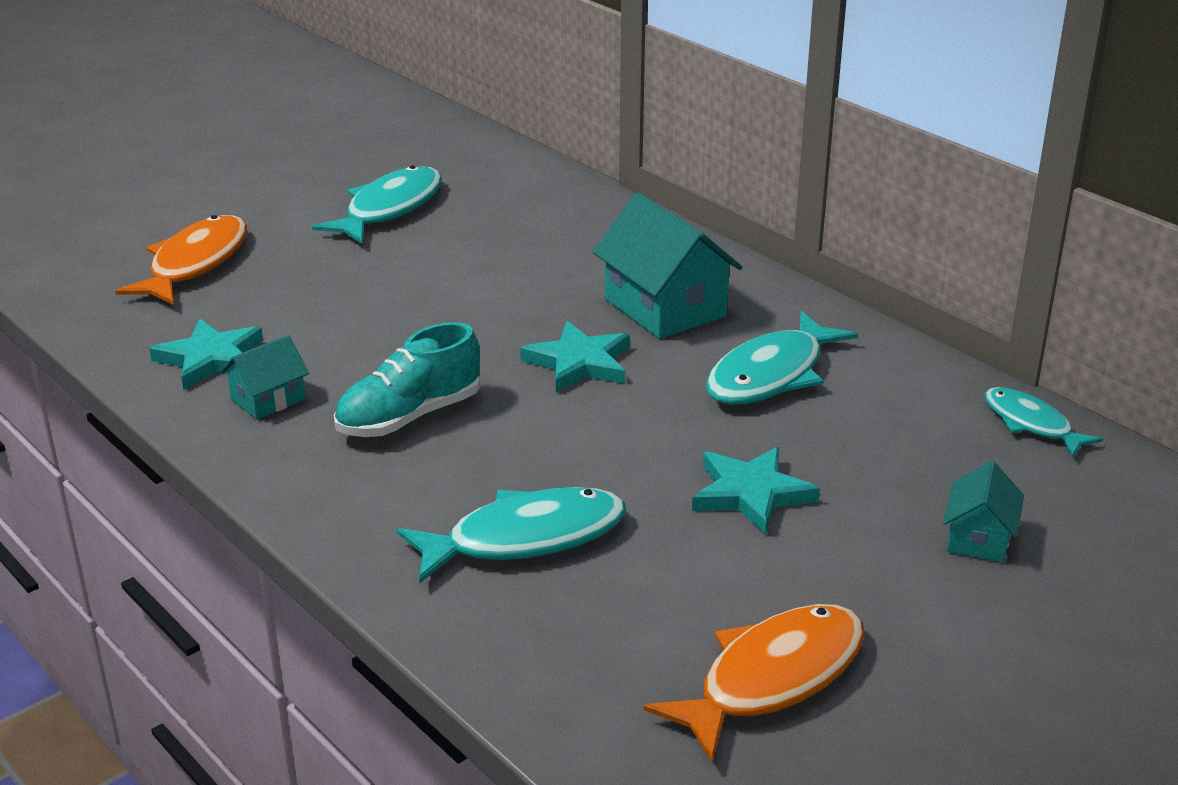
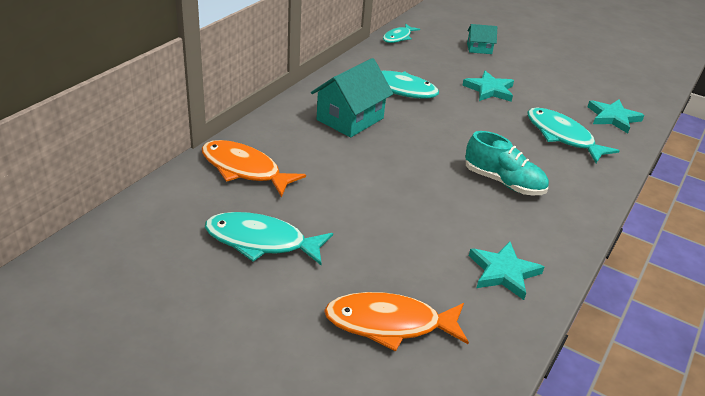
camera: 110 degrees left, 5 degrees up
(268, 399) = (525, 235): turquoise house -> none
(579, 363) = (419, 138): turquoise star -> turquoise star (613, 118)
(772, 679) = (585, 82): orange fish -> orange fish (244, 170)

